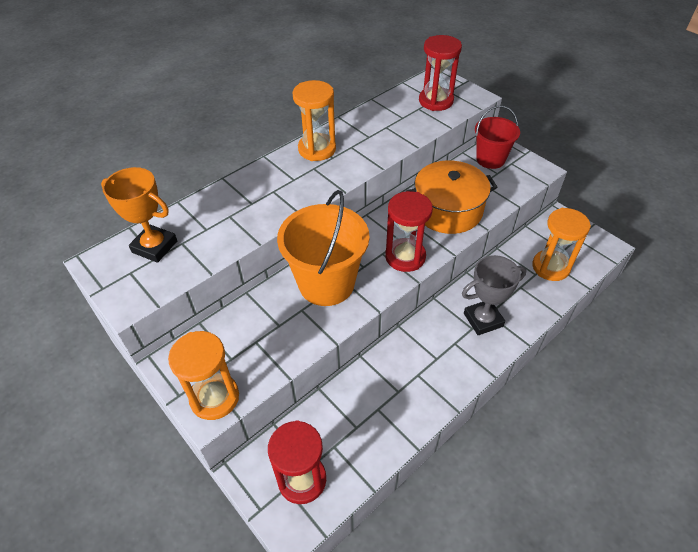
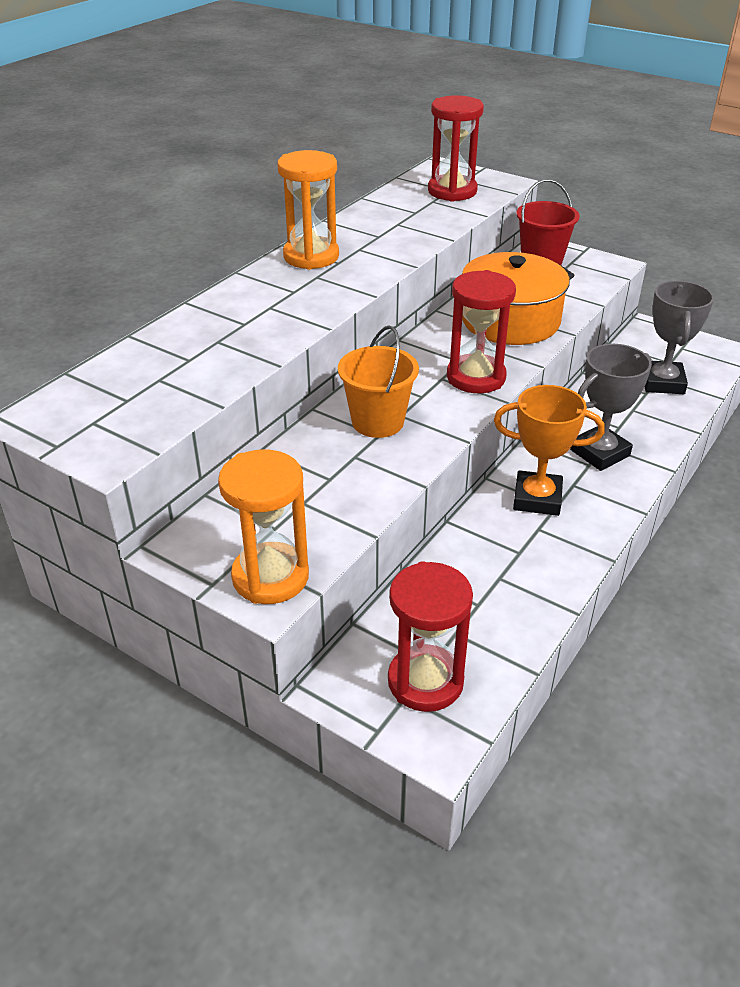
camera: 15 degrees left, 10 degrees down
(154, 247) = (118, 389): orange trophy -> orange trophy (537, 498)
(326, 283) = (377, 422): orange bucket -> orange bucket, size x0.62
(550, 267) = (662, 382): orange hourglass -> grey trophy

